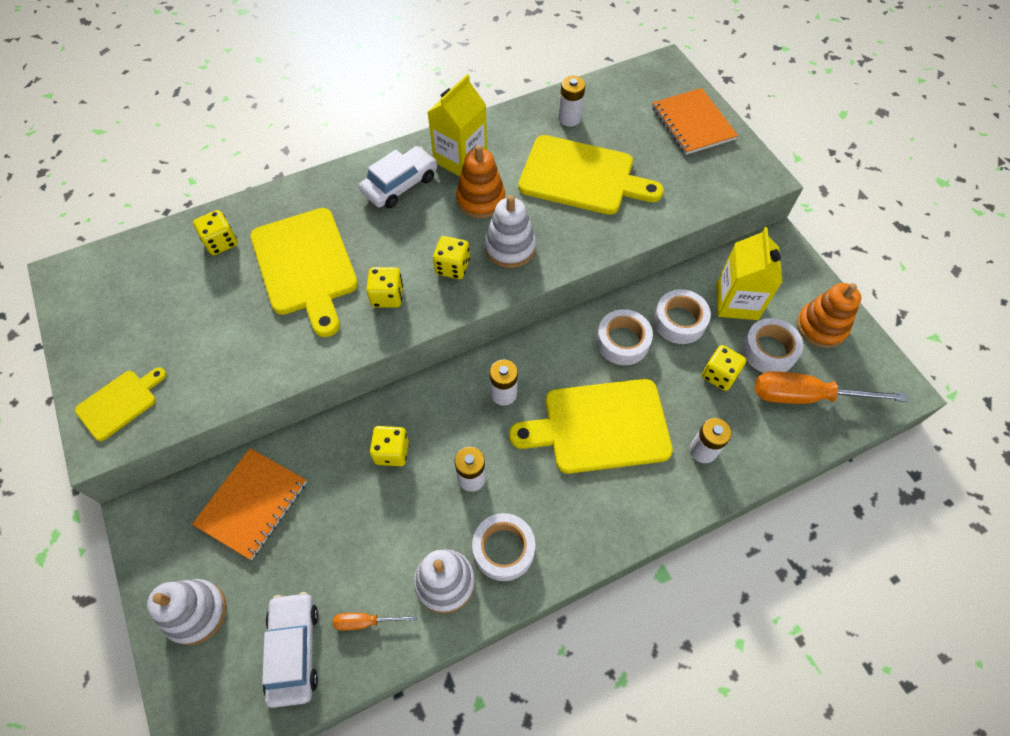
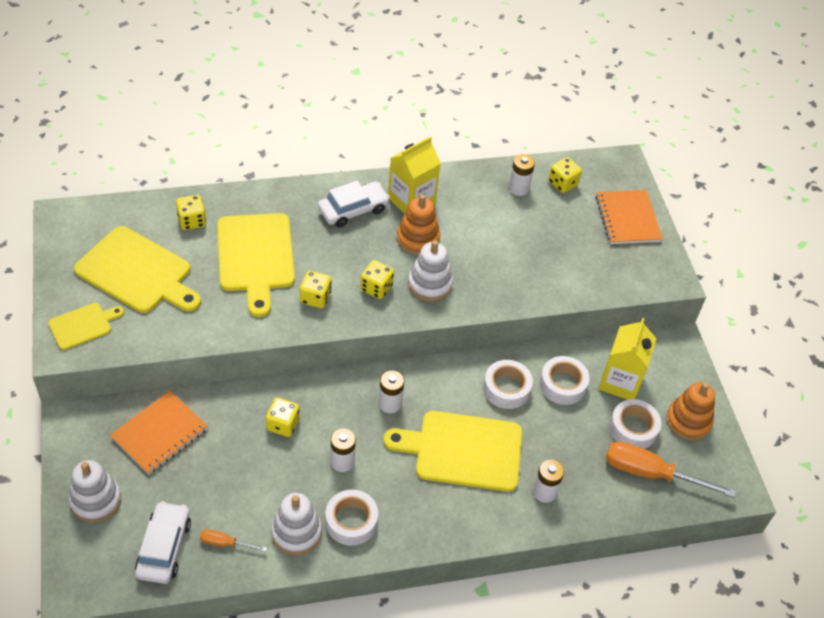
camera: 10 degrees right, 10 degrees down
(582, 176) = (512, 241): yellow cutting board -> yellow cutting board (137, 272)
(719, 375) = (581, 437): yellow dice -> yellow dice (562, 183)

